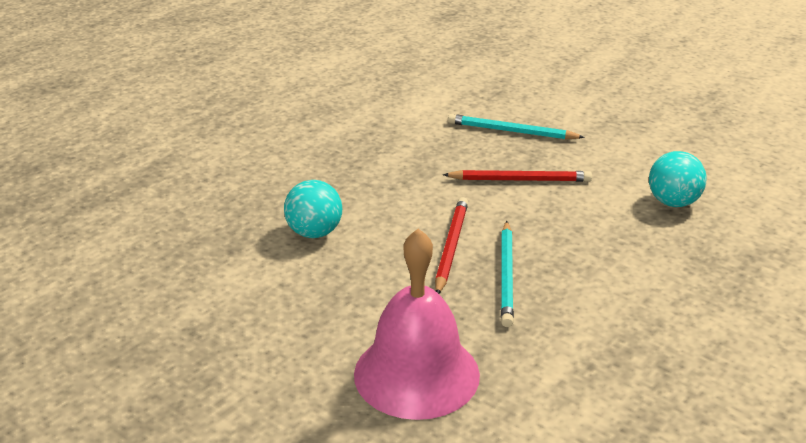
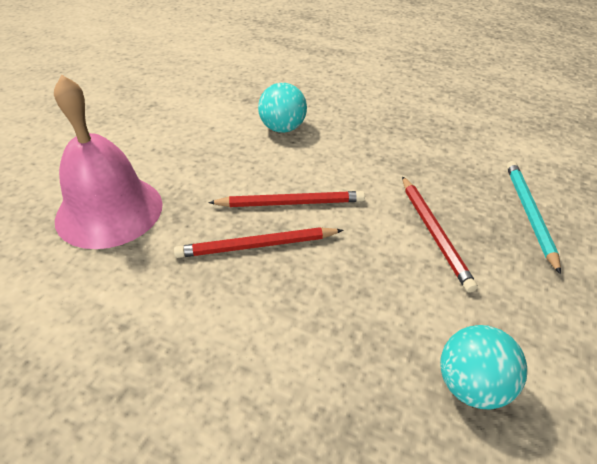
camera: 75 degrees right, 10 degrees up
(507, 276) = (257, 246): turquoise pencil -> red pencil

